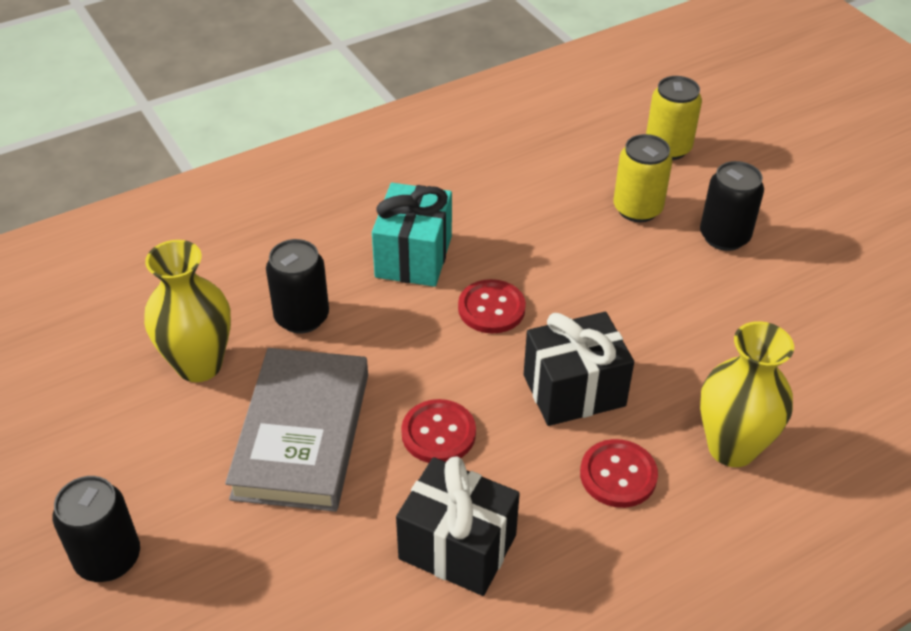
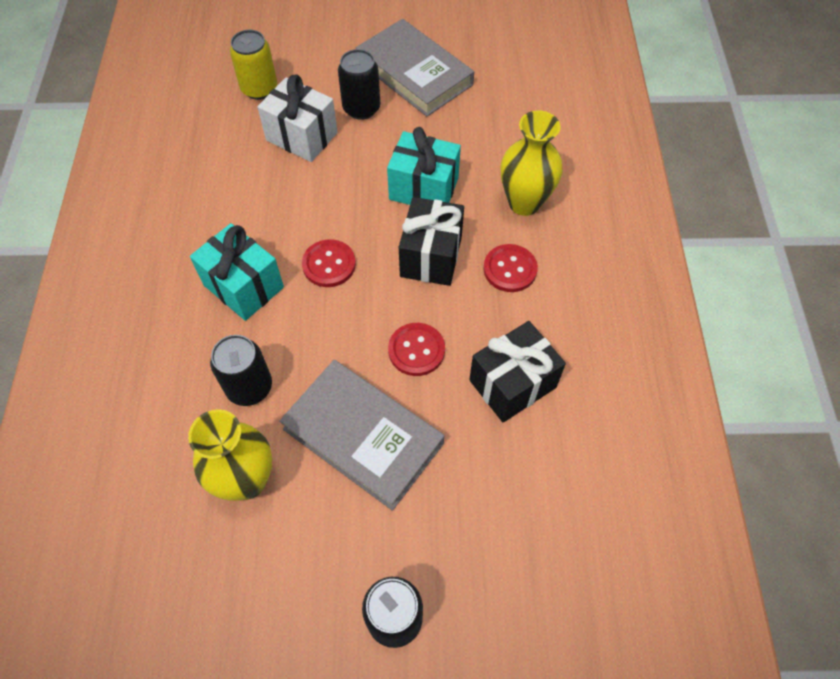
camera: 60 degrees left, 15 degrees up
(637, 209) = (302, 136): yellow can -> white gift
(663, 341) = (424, 188): none -> turquoise gift
(824, 257) = (414, 73): none -> grey book

